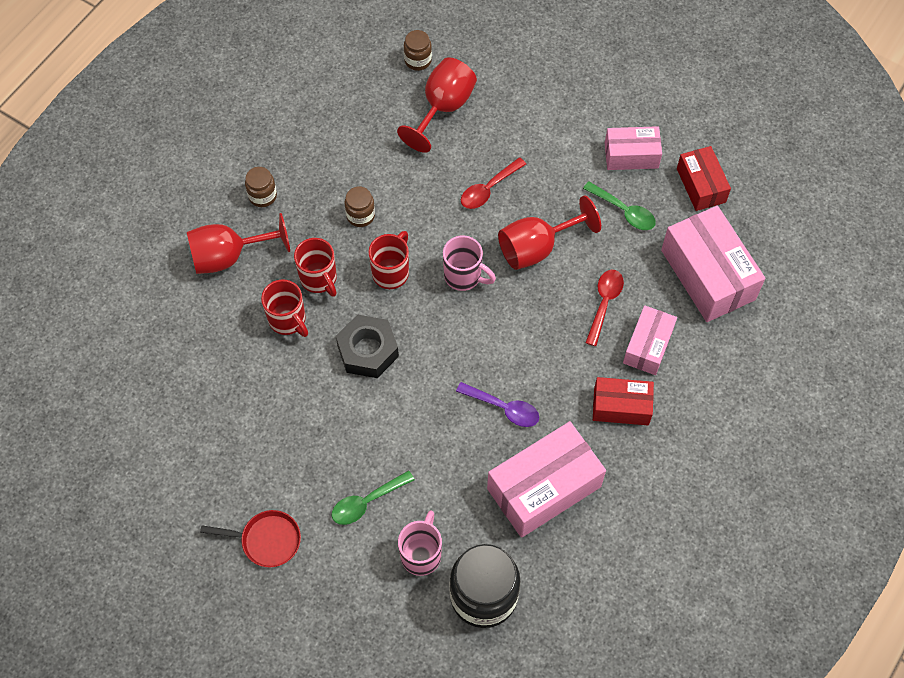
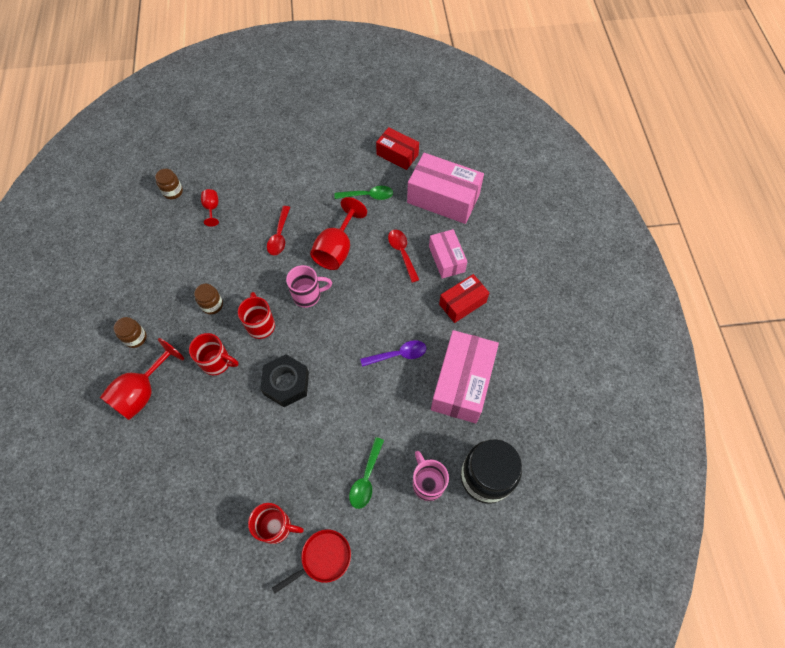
camera: 40 degrees left, 0 degrees up
(288, 320) = (218, 403): red mug -> red mug (276, 527)
(443, 108) = (212, 208): red goblet -> red goblet, size x0.51
(631, 155) = (345, 164): pink box -> none

